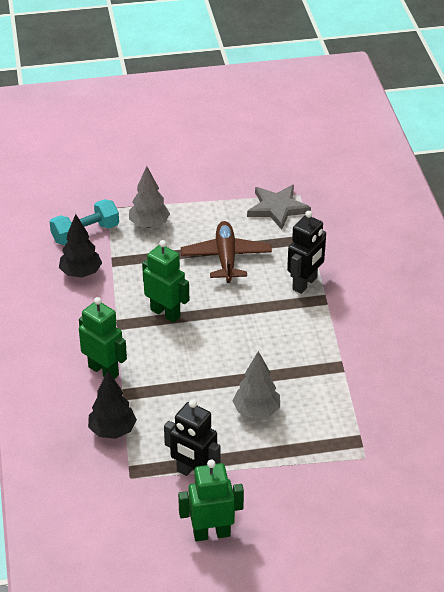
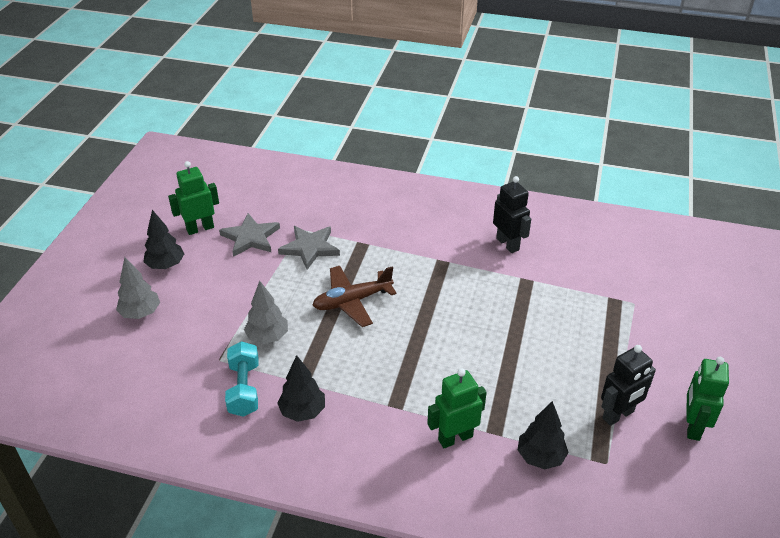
camera: 65 degrees left, 0 degrees up
(165, 313) = (400, 366): green robot -> green robot (200, 228)
(193, 137) = (166, 265): none -> black tree
(226, 258) = (352, 301): brown plane -> brown plane turned 45 degrees counterclockwise
(256, 411) = (557, 348): grey tree -> grey tree (140, 313)
(264, 168) = (250, 238): none -> grey star
(305, 284) = (417, 265): black robot -> black robot (508, 244)

